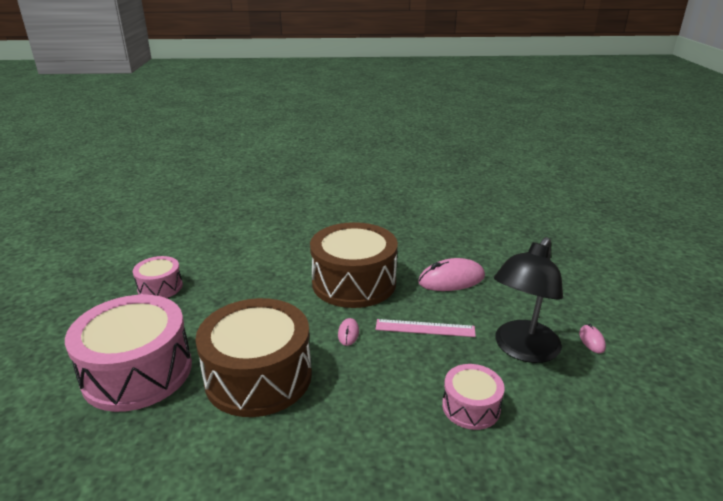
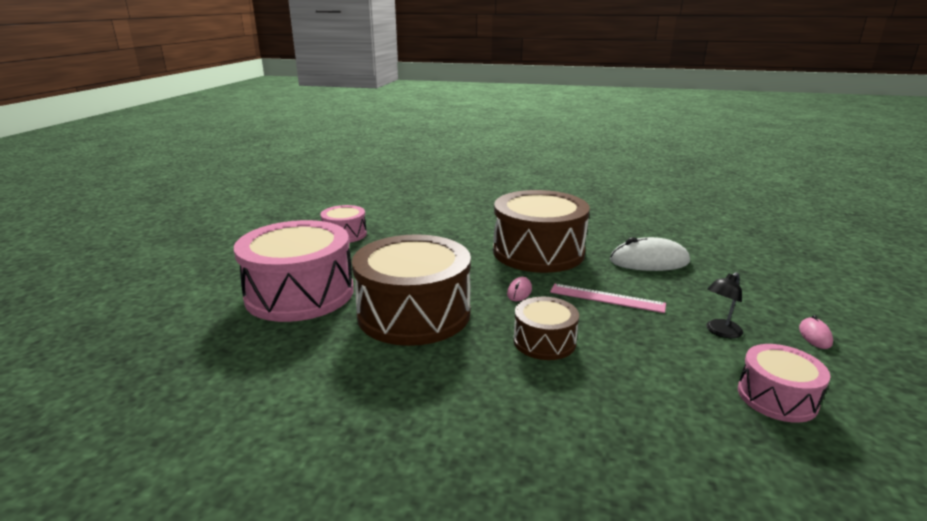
camera: 15 degrees right, 5 degrees down
(383, 387) = (544, 341): none -> brown drum
(451, 279) = (649, 261): pink mouse -> white mouse
(471, 407) = (642, 374): pink drum -> pink drum (777, 397)
(522, 350) = (720, 332): black lamp -> black lamp, size x0.44

